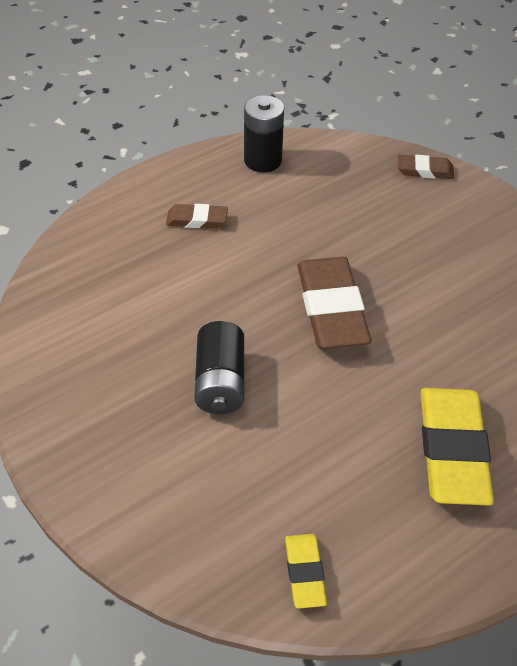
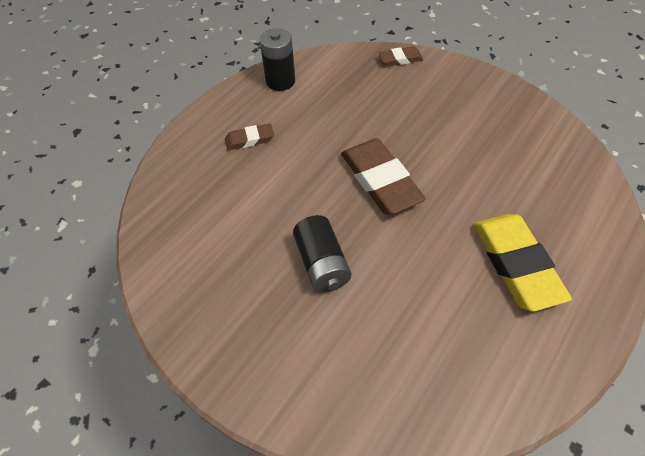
camera: 15 degrees left, 5 degrees up
(304, 573) = (454, 401): yellow eraser -> none

